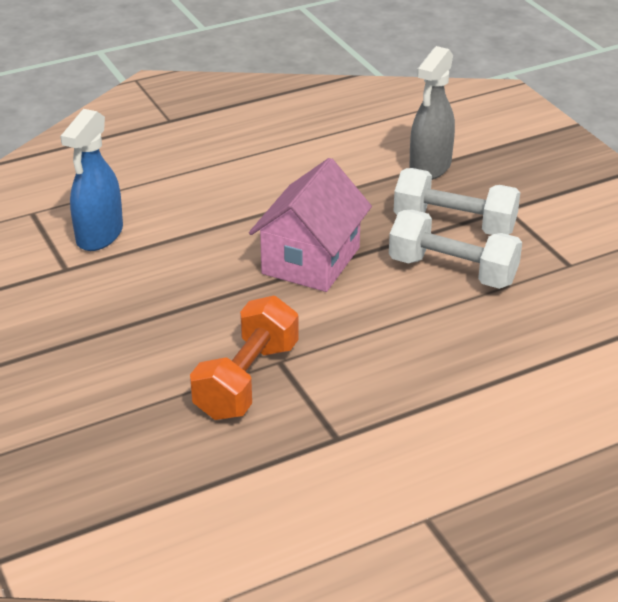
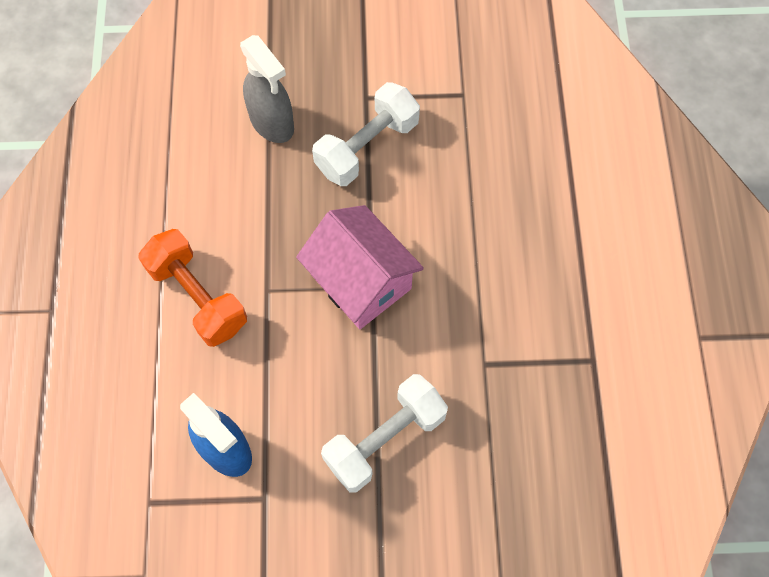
camera: 65 degrees left, 30 degrees up
(247, 380) = (498, 399): orange dumbbell -> orange dumbbell (197, 297)
(452, 271) = (430, 181): white dumbbell -> white dumbbell (385, 439)

